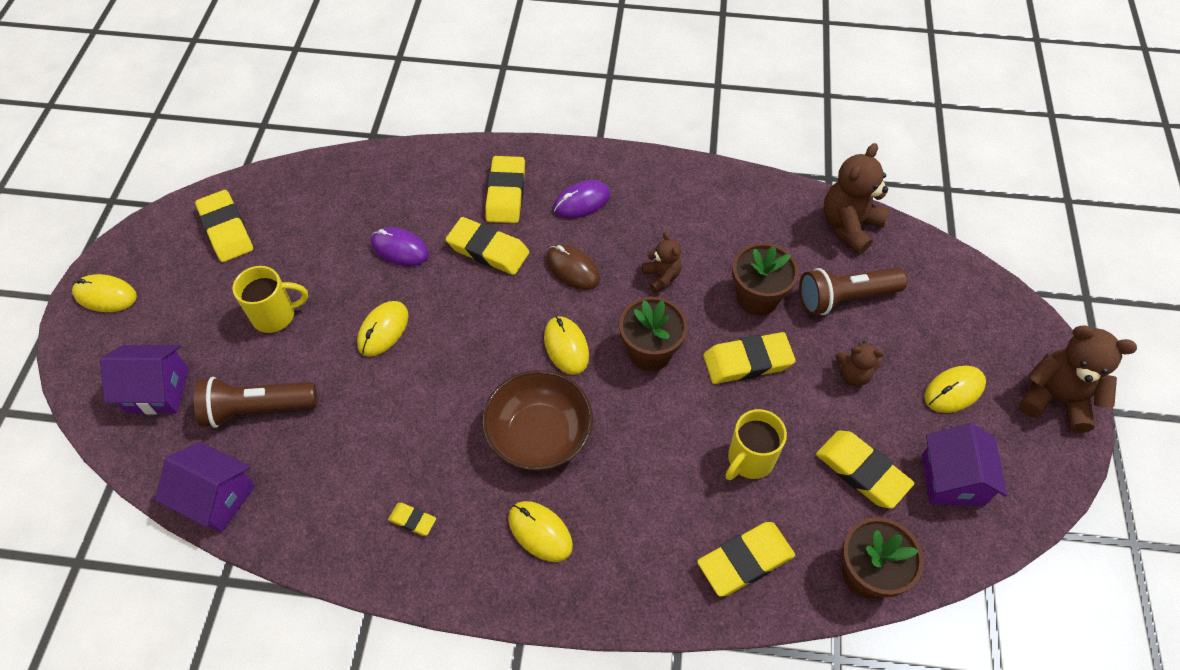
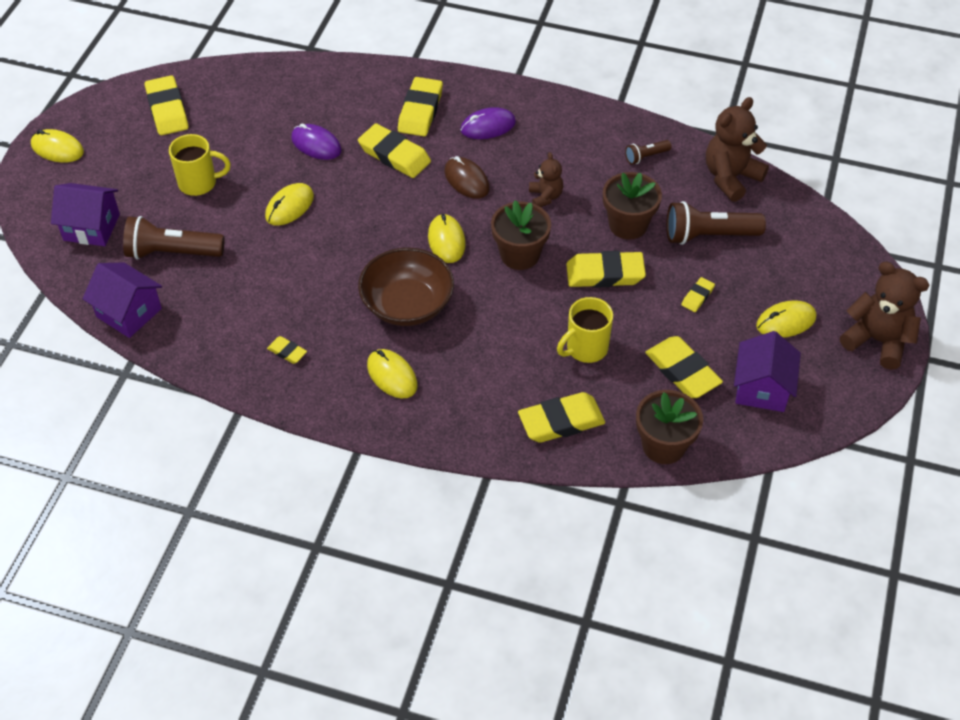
camera: 10 degrees right, 5 degrees down
(756, 214) = (646, 157): none -> brown flashlight
(853, 374) = (697, 296): brown teddy bear -> yellow eraser

